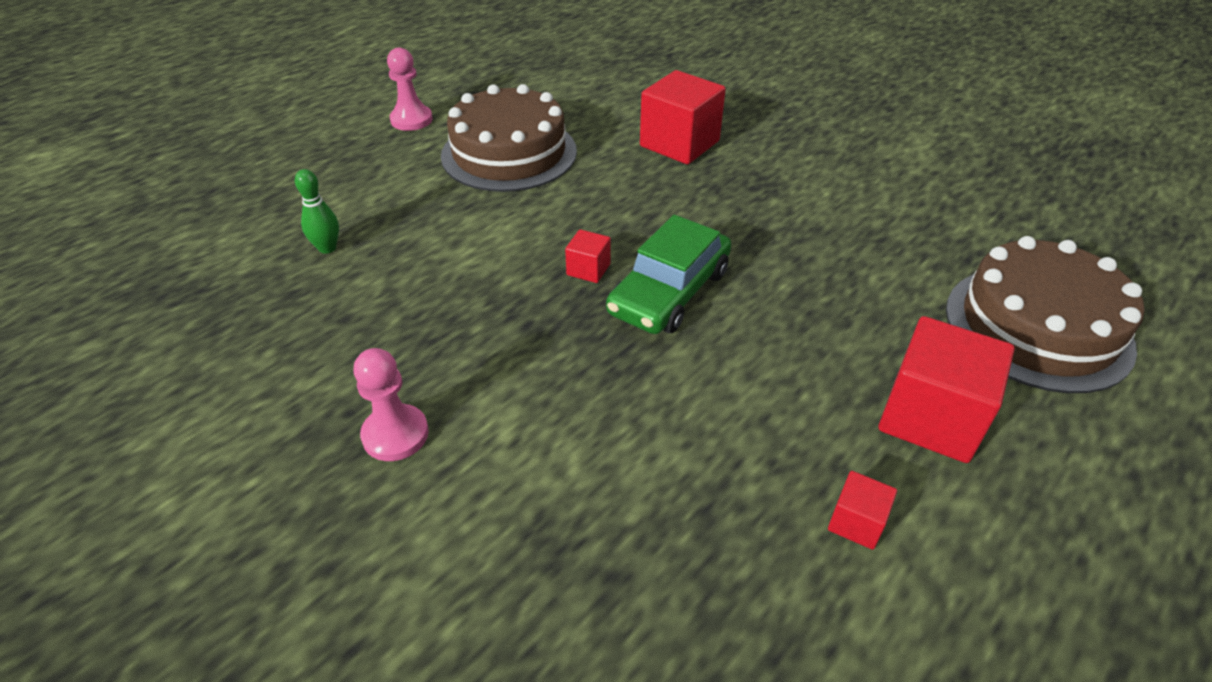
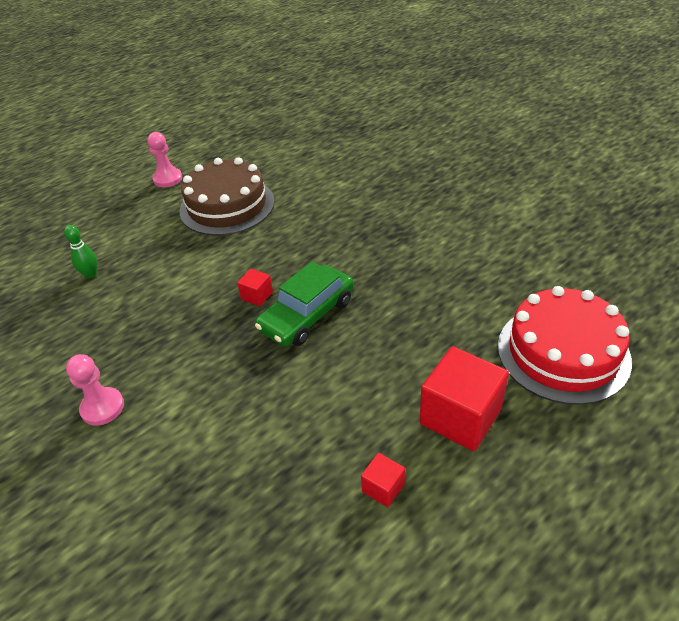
camera: 10 degrees right, 0 degrees up
(679, 144) = (348, 200): red cube -> none
(1037, 327) = (563, 352): brown cake -> red cake

